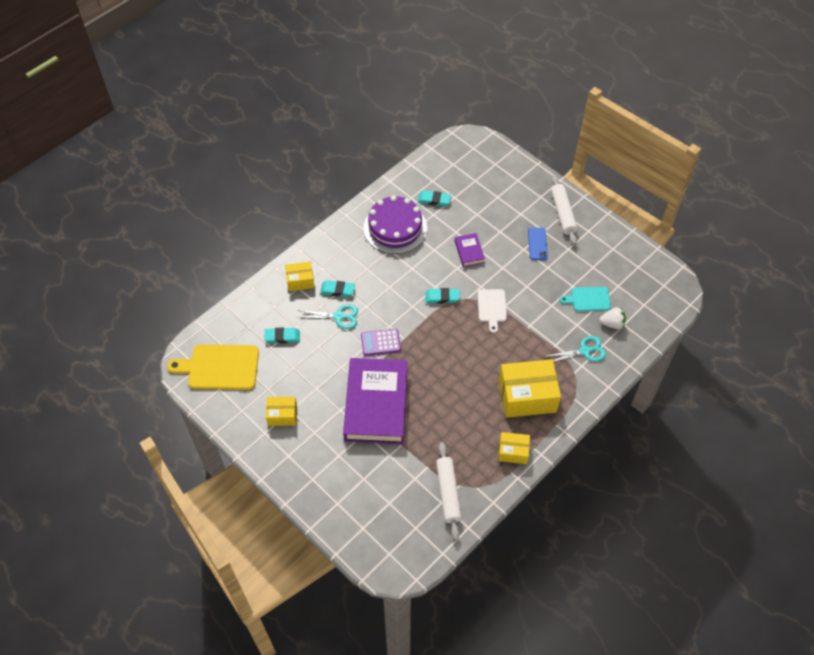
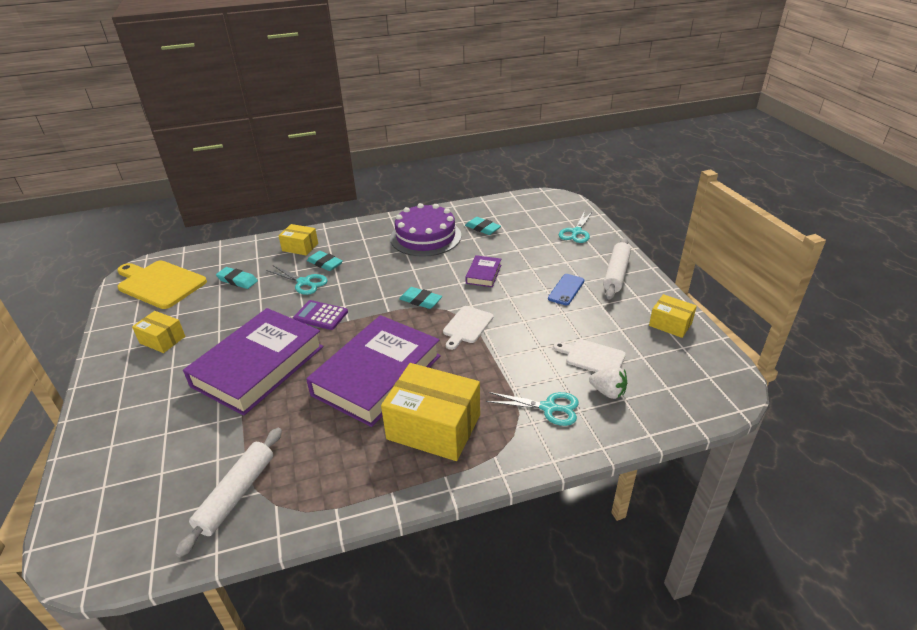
camera: 30 degrees right, 20 degrees down
(463, 375) = (377, 375): none -> purple book
(509, 177) = (576, 232): none -> turquoise scissors
(513, 452) = (360, 483): yellow box -> yellow box (670, 324)
(588, 299) = (592, 357): turquoise cutting board -> white cutting board

